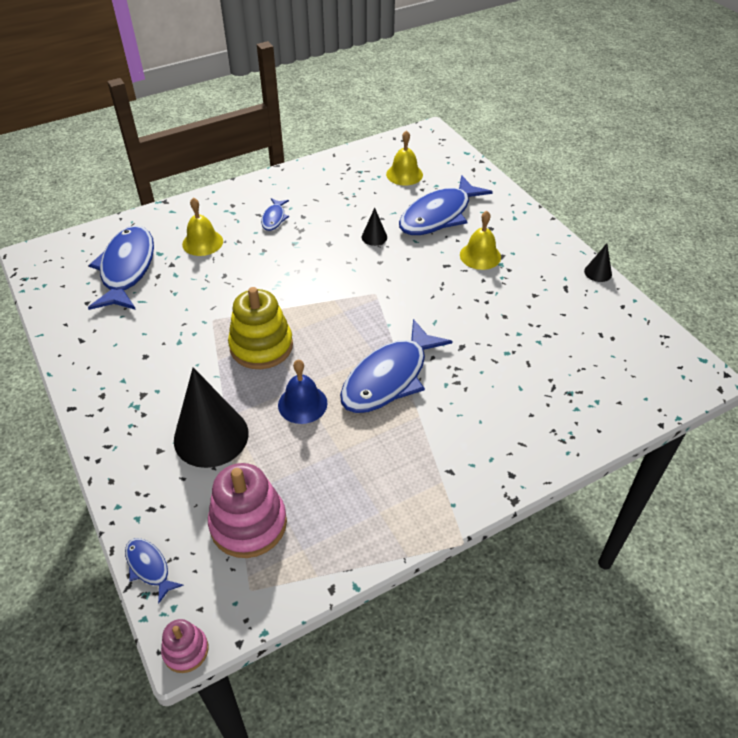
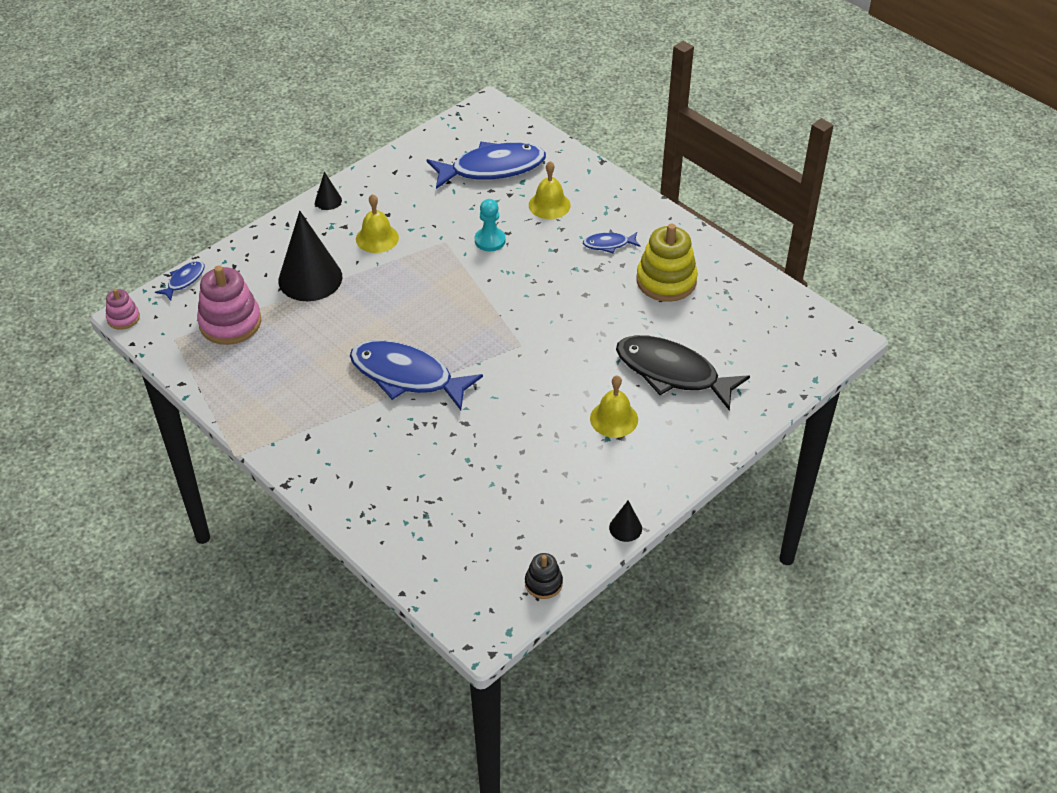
camera: 75 degrees right, 0 degrees up
(228, 288) = (490, 240): none -> turquoise pawn
(261, 346) = (421, 282): yellow stacking toy -> yellow stacking toy (666, 281)
(302, 404) = (359, 325): blue bell -> none
(374, 237) = (610, 326): black cone -> black cone (328, 201)
(404, 174) = (738, 330): yellow bell -> yellow bell (377, 238)
(439, 215) = (672, 373): blue fish -> black fish
(652, 329) = (543, 583): none -> black stacking toy

